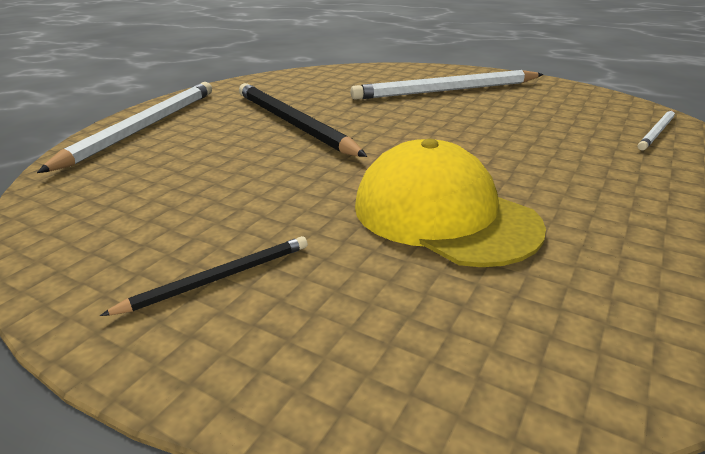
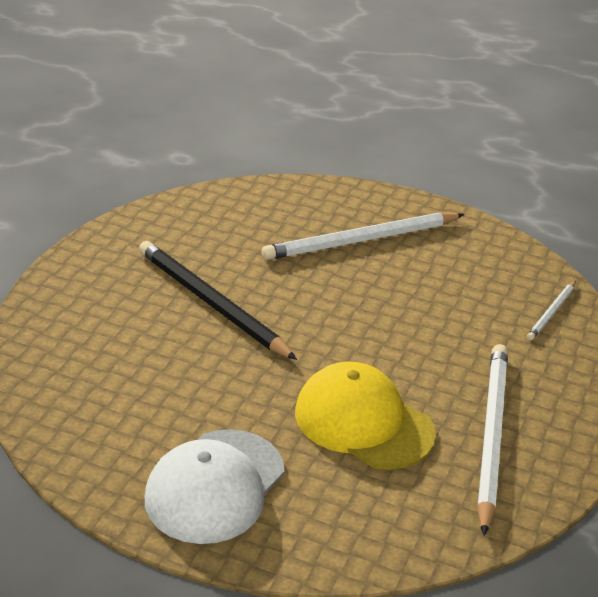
camera: 10 degrees left, 5 degrees up
(145, 127) = (63, 312): white pencil -> white pencil (491, 435)
(219, 278) = (215, 486): black pencil -> white cap

